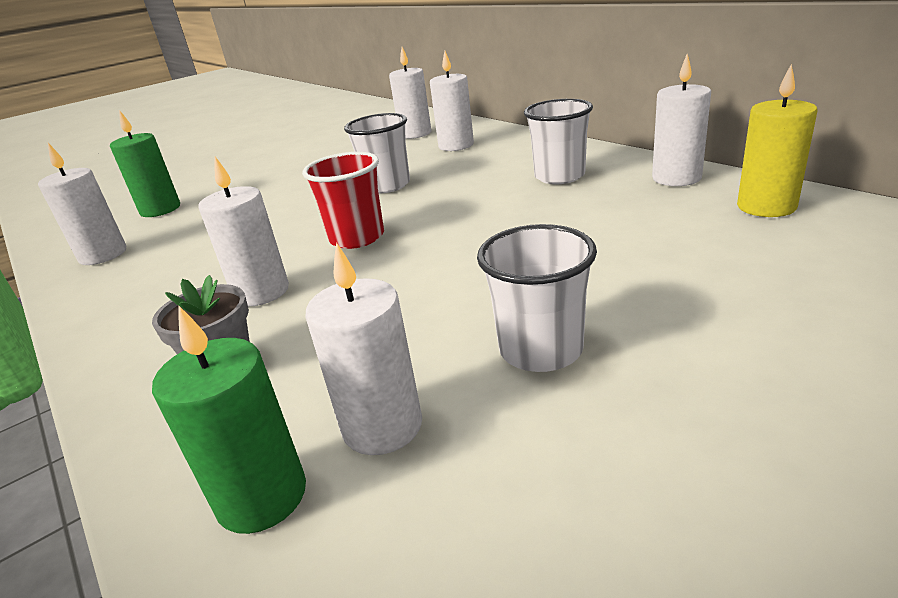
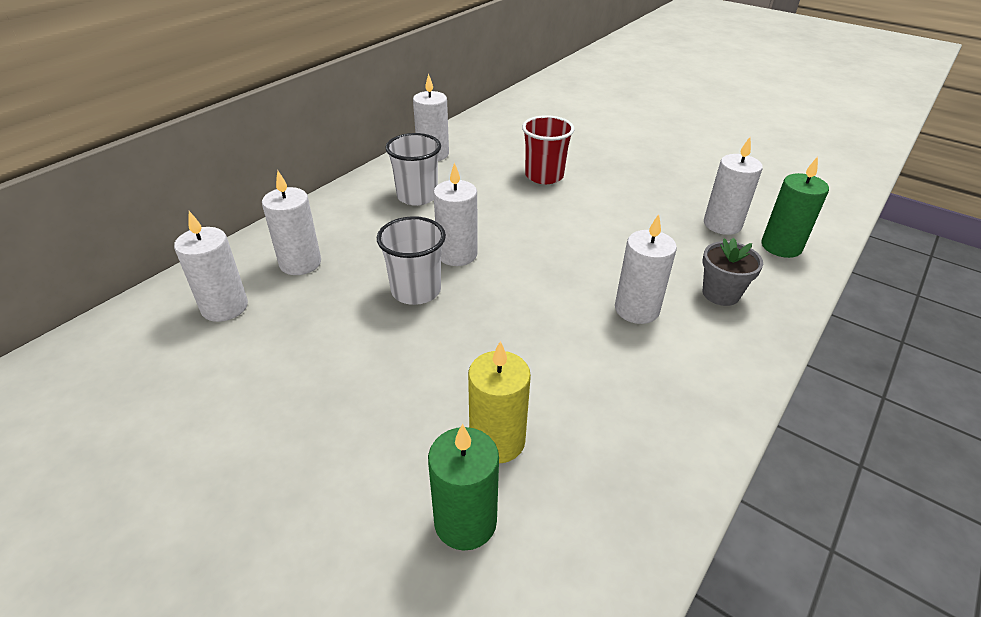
camera: 110 degrees left, 10 degrees up
(103, 255) = (612, 501): white candle -> white candle (457, 254)
(357, 237) = (537, 281): red cup -> red cup (544, 176)
(541, 350) = (646, 190): white cup -> none
(766, 206) = (482, 133): yellow candle -> yellow candle (497, 441)

